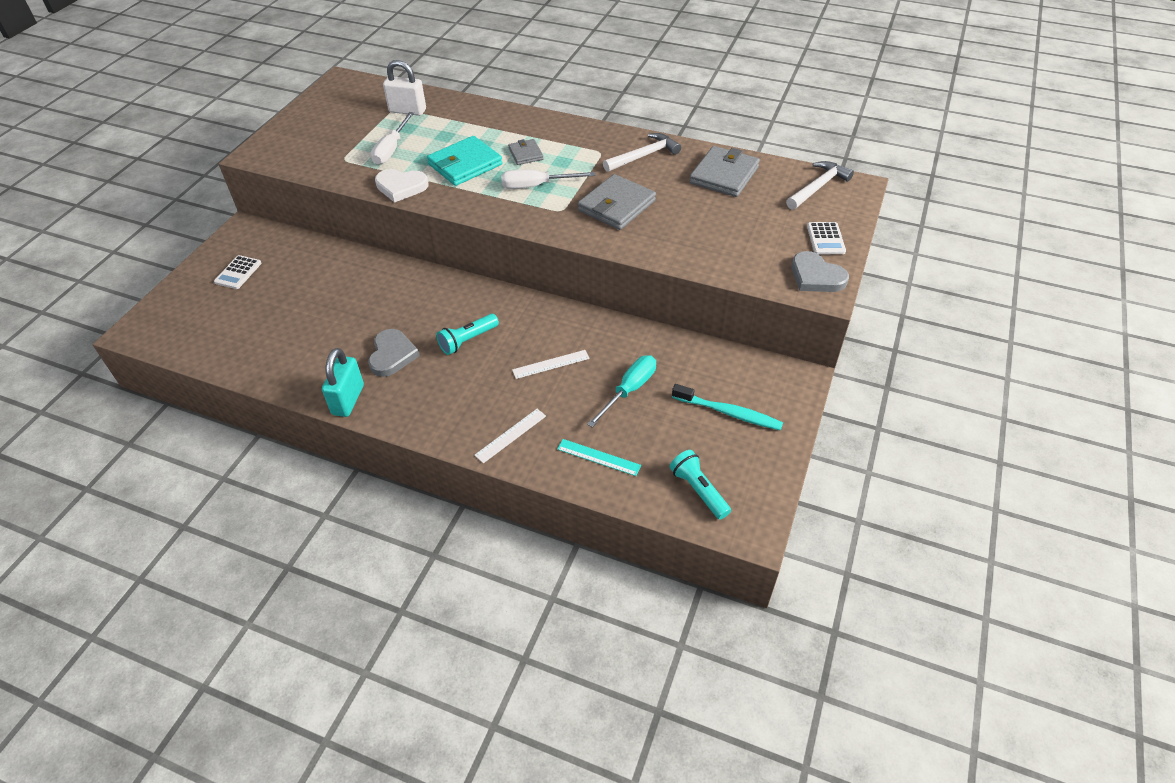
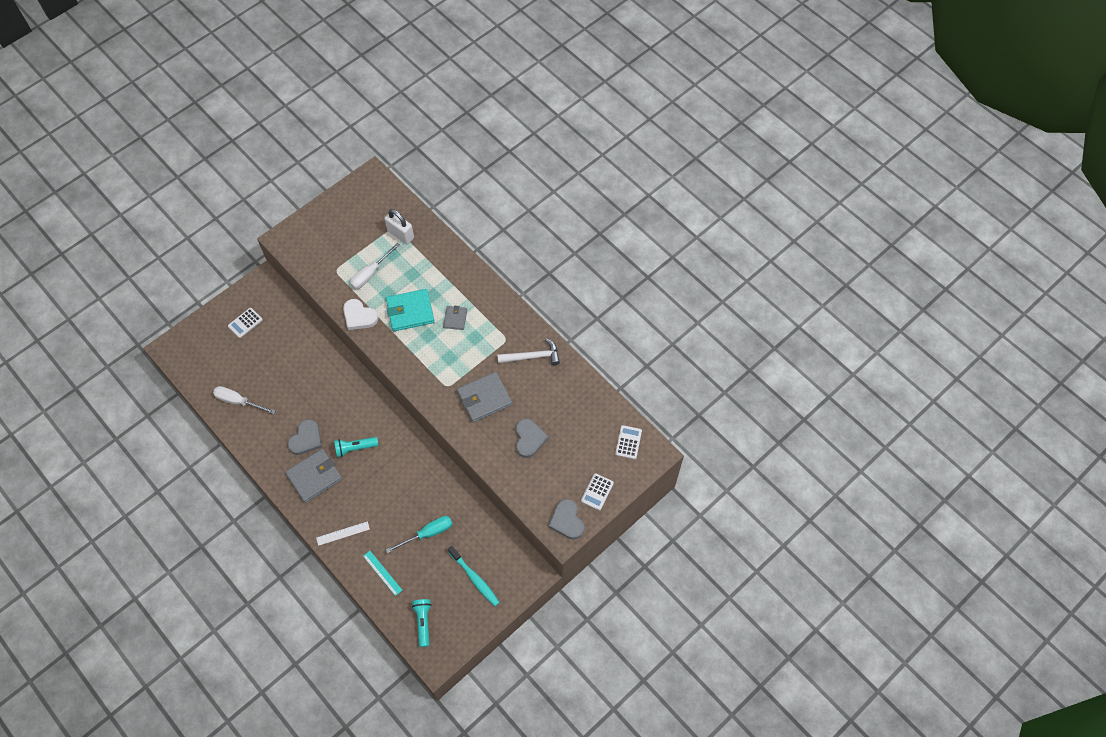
camera: 25 degrees right, 15 degrees up
(348, 400) = (266, 462): turquoise padlock -> none
(536, 186) = (444, 355): white screwdriver -> white screwdriver (238, 401)
(551, 364) = (393, 491): white ruler -> none
(702, 221) = (529, 439): none -> grey heart
(724, 175) = (573, 401): grey wallet -> grey wallet (314, 476)
(818, 187) = (628, 442): white hammer -> white calculator

